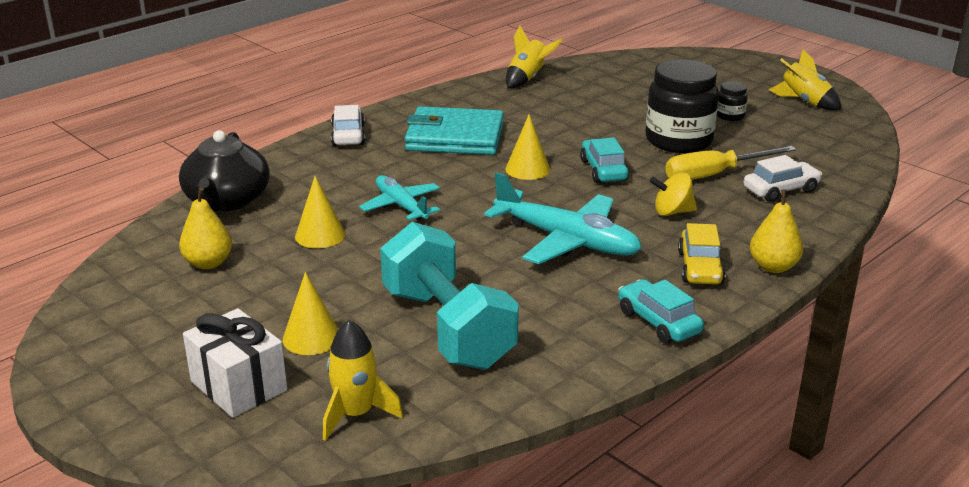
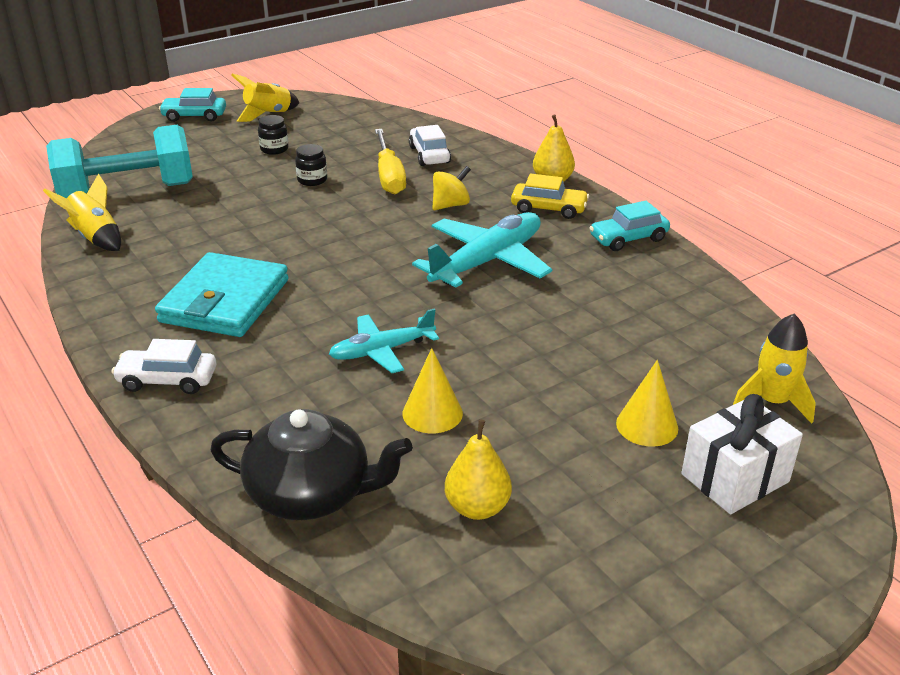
camera: 80 degrees left, 5 degrees up
(447, 328) = (633, 340): turquoise dumbbell -> turquoise dumbbell (127, 191)
(527, 169) = (331, 264): yellow cone -> none
(603, 170) = (354, 225): turquoise car -> turquoise car (194, 116)
(672, 212) = (450, 205): yellow spinning top -> yellow spinning top turned 135 degrees counterclockwise
(678, 141) = (312, 180): black jar -> black jar, size x0.45

